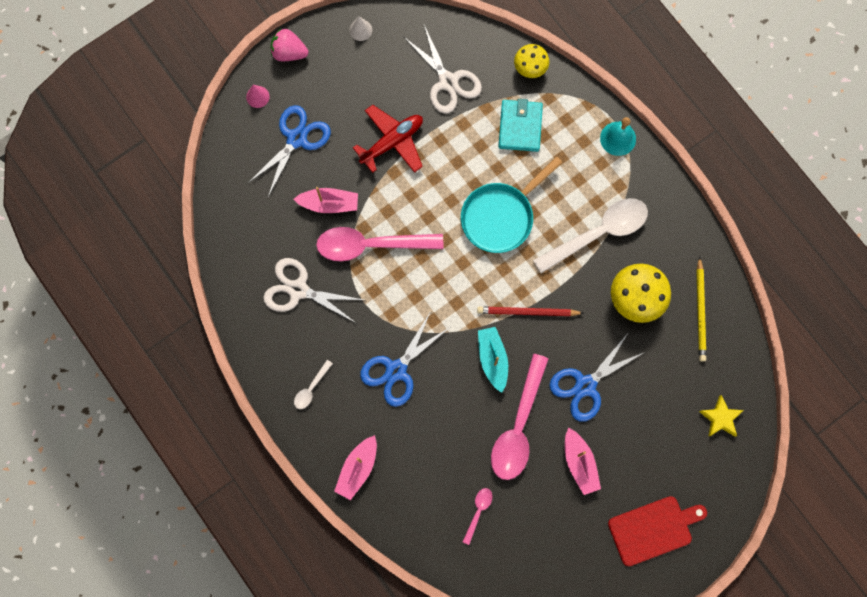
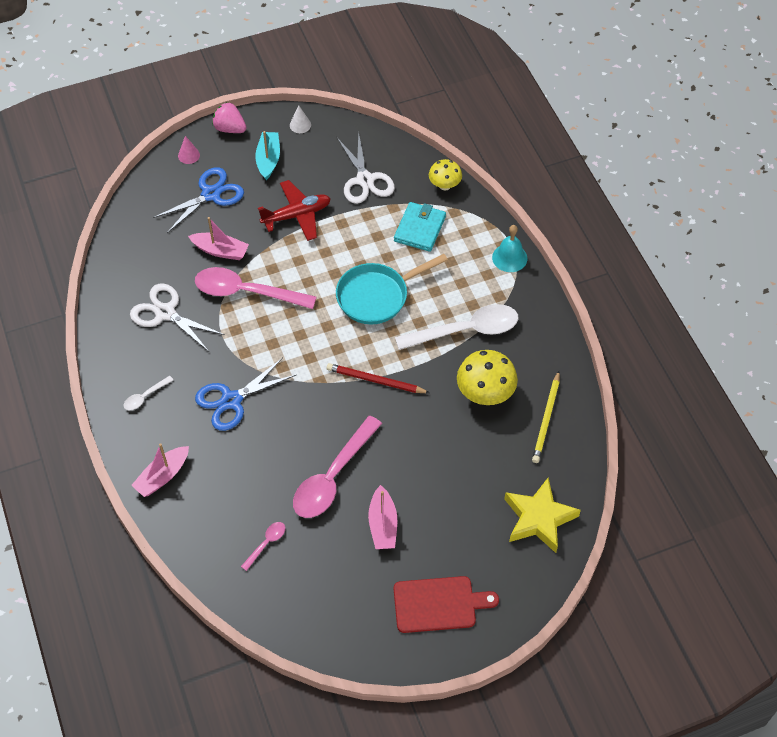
camera: 15 degrees right, 20 degrees down
(492, 359) = (328, 413): turquoise boat -> turquoise boat (268, 159)
(585, 385) = (411, 457): blue scissors -> none
(720, 418) = (538, 518): yellow star -> yellow star, size x1.69

